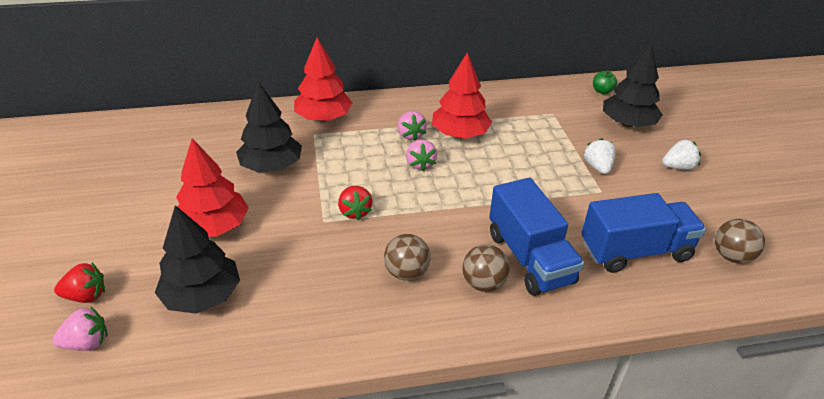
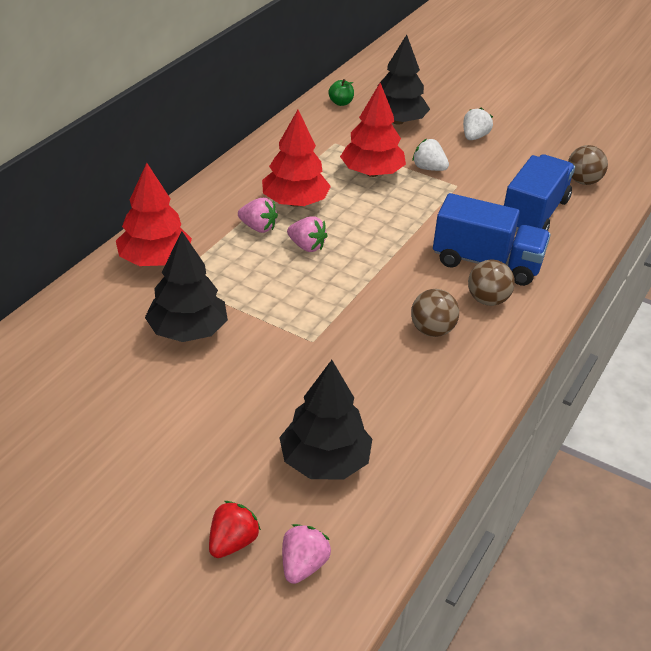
camera: 50 degrees left, 0 degrees up
(214, 227) = (234, 411): red tree -> red tree (372, 173)
(355, 212) = (323, 316): red strawberry -> none

